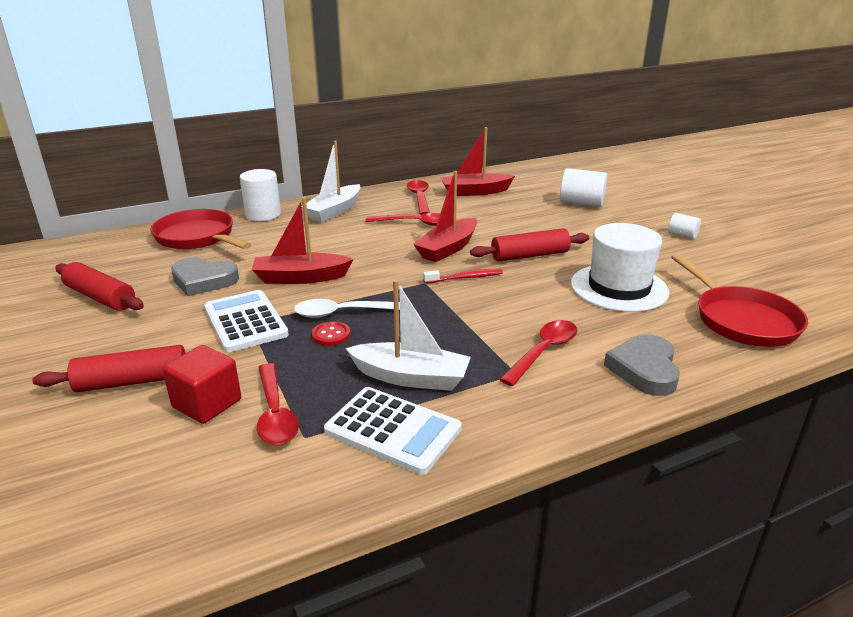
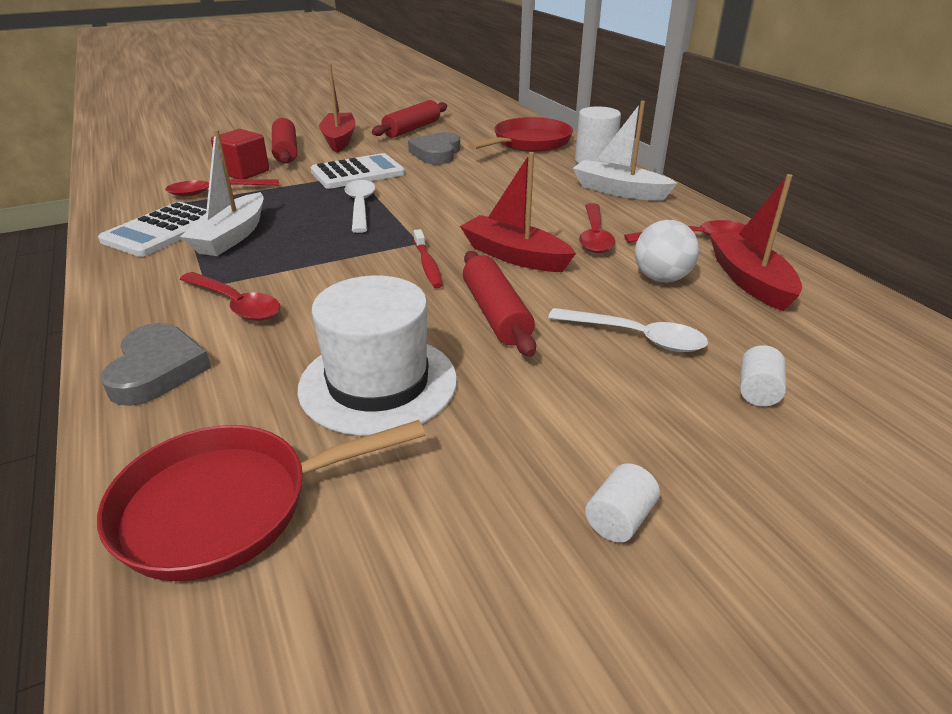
camera: 90 degrees right, 5 degrees up
(300, 278) = (438, 186): red boat -> red boat (339, 140)
(331, 335) = (321, 203): red button -> none
(475, 211) = (661, 278): none -> white ball
(543, 222) = (635, 337): none -> white spoon
(581, 203) = (757, 391): white cylinder -> white cylinder, size x0.56
(644, 369) = (157, 370): grey heart -> grey heart turned 75 degrees clockwise

